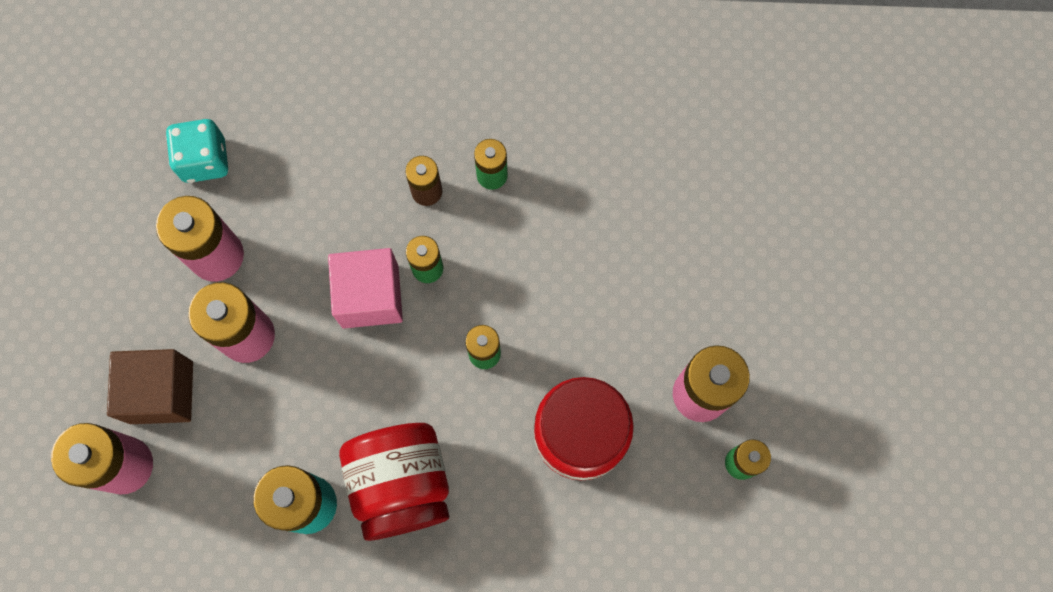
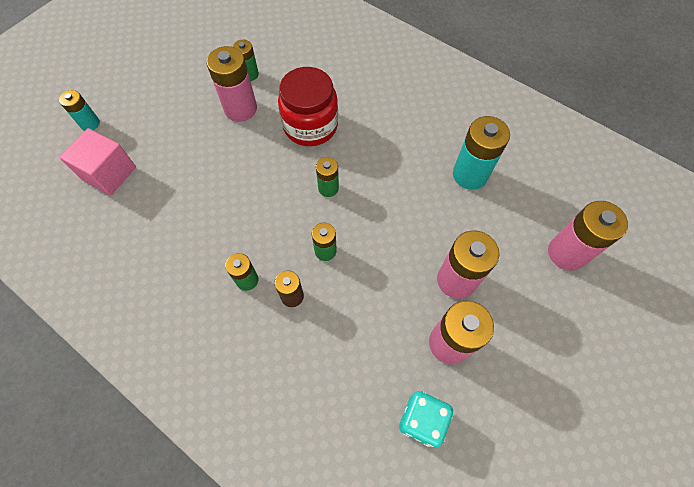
camera: 145 degrees left, 10 degrees down
(161, 392) = (526, 280): brown cube -> none
(370, 296) = (369, 256): pink cube -> pink cube (109, 173)
(401, 484) = (415, 156): red jar -> none
(875, 231) = (90, 123): none -> turquoise battery

